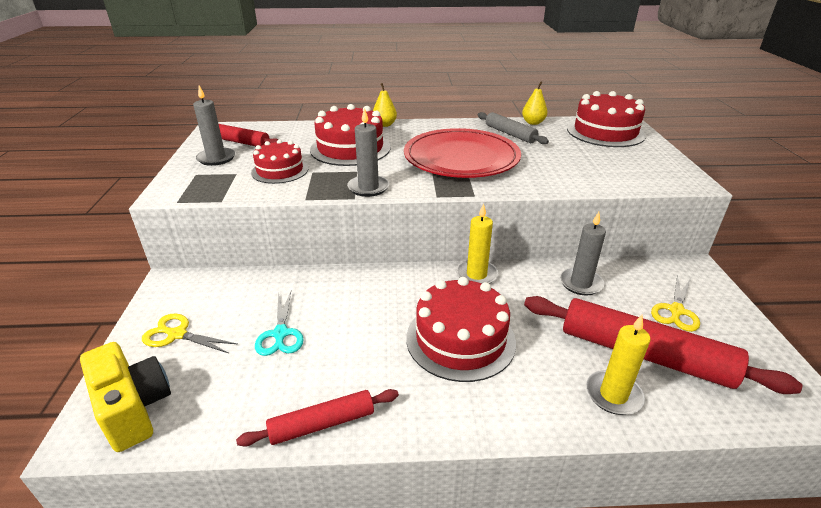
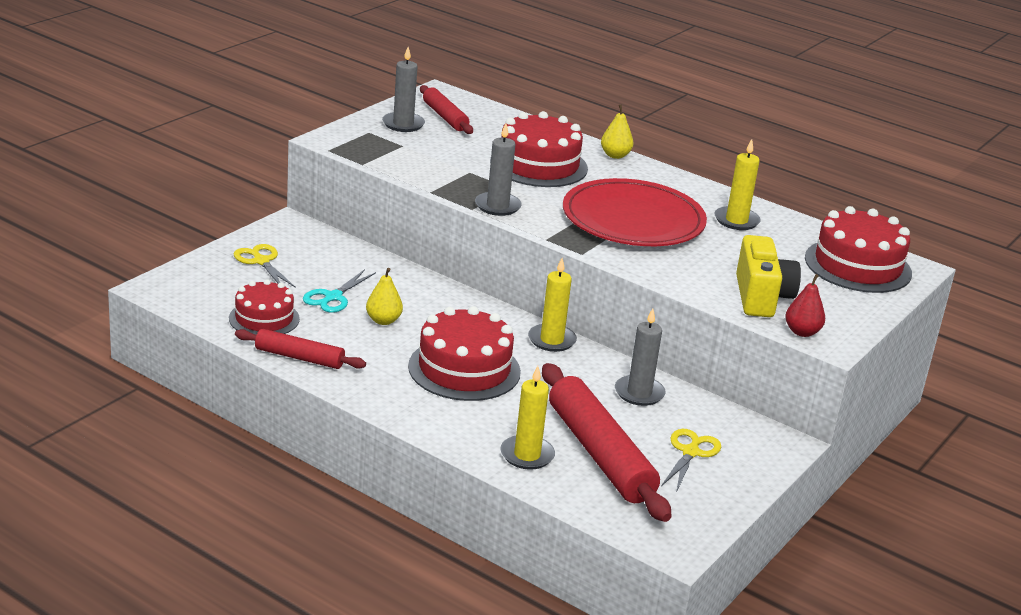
camera: 35 degrees right, 5 degrees down
(134, 408) = (194, 289): yellow camera -> yellow camera (761, 297)
(280, 170) = (443, 158): red cake -> red cake (264, 318)
(510, 134) = (736, 221): grey rolling pin -> yellow candle
(533, 123) = (792, 221): yellow pear -> yellow pear (383, 320)
(669, 183) = (802, 332): none -> red pear
(676, 311) = (690, 452): yellow scissors -> yellow scissors turned 135 degrees clockwise

